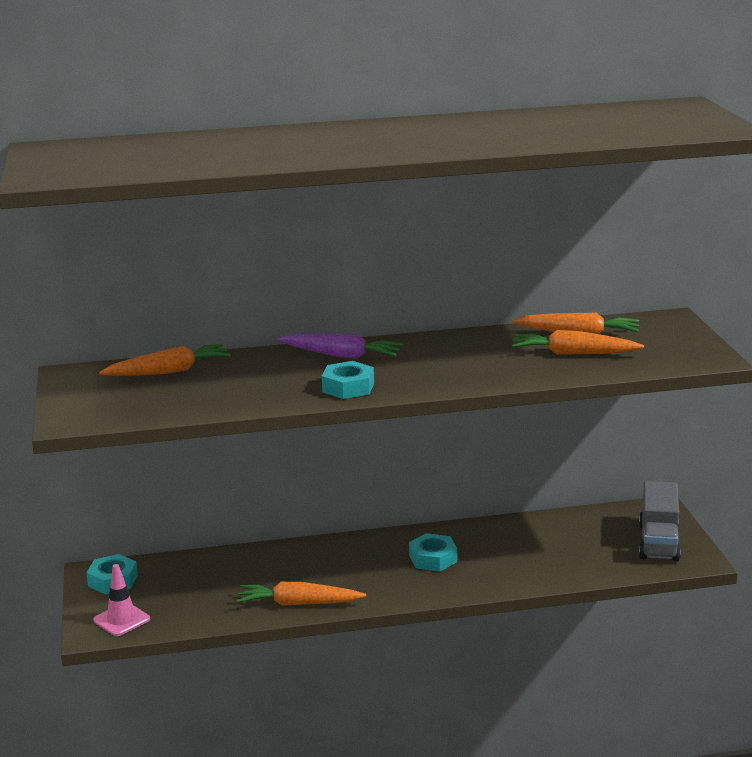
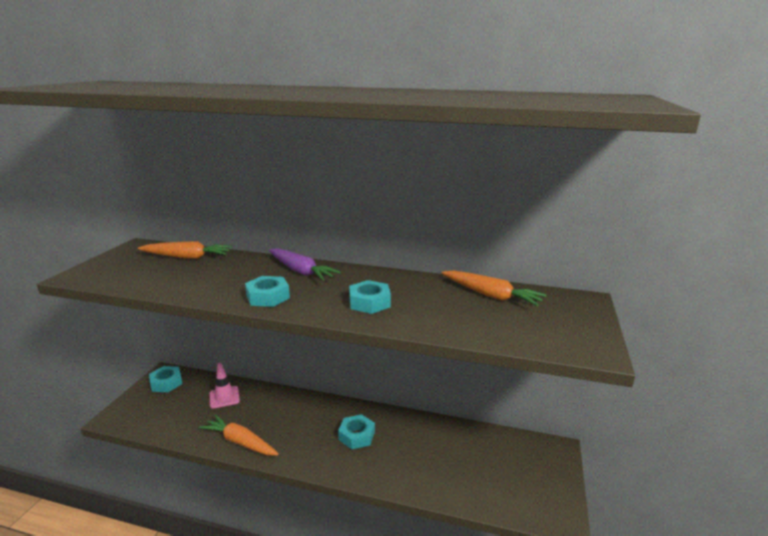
camera: 25 degrees right, 0 degrees up
(121, 620) = (137, 414): pink traffic cone -> pink traffic cone (224, 397)
(465, 368) = (369, 302): none -> turquoise nut
(573, 354) = (468, 312): orange carrot -> none
(658, 542) = (536, 484): grey truck -> none

